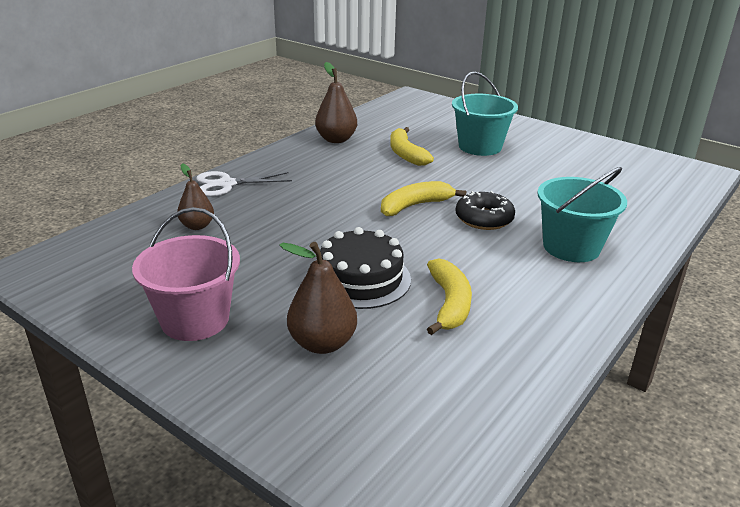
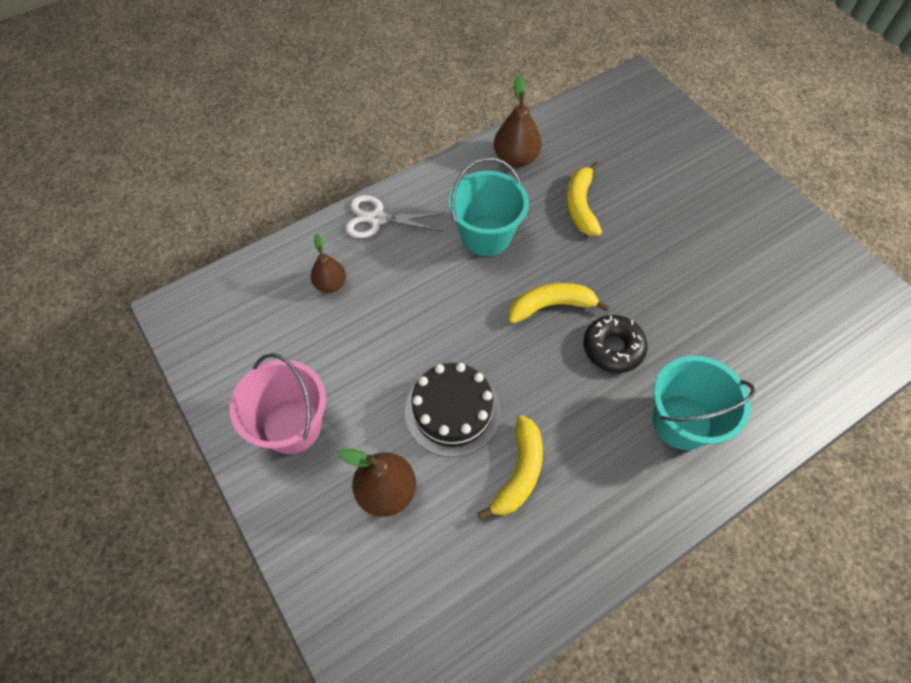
camera: 20 degrees right, 30 degrees up
(480, 147) = (670, 210): turquoise bucket -> turquoise bucket (486, 235)

